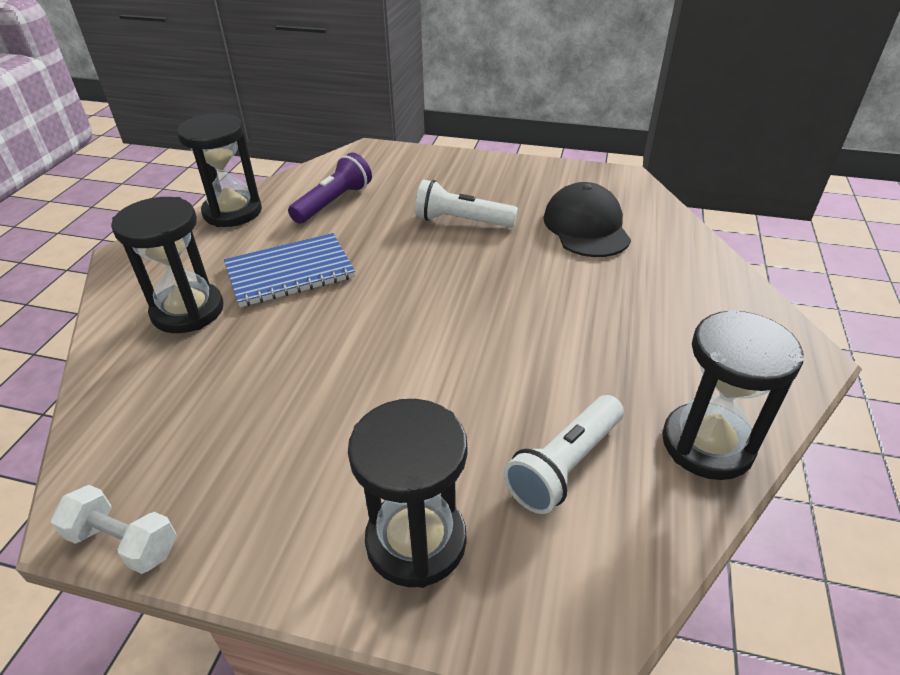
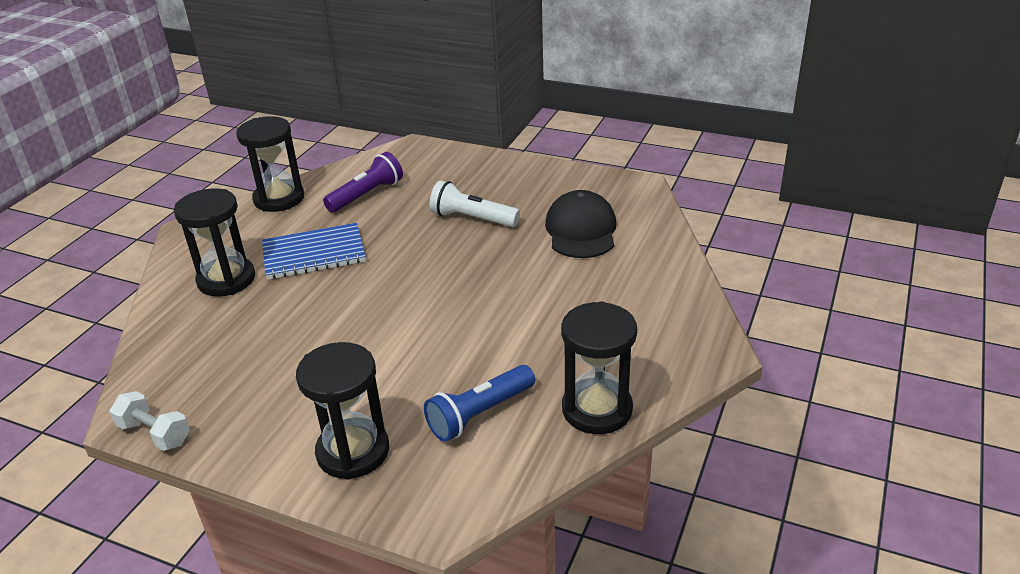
camera: 10 degrees right, 5 degrees down
(564, 465) = (479, 414): white flashlight -> blue flashlight

